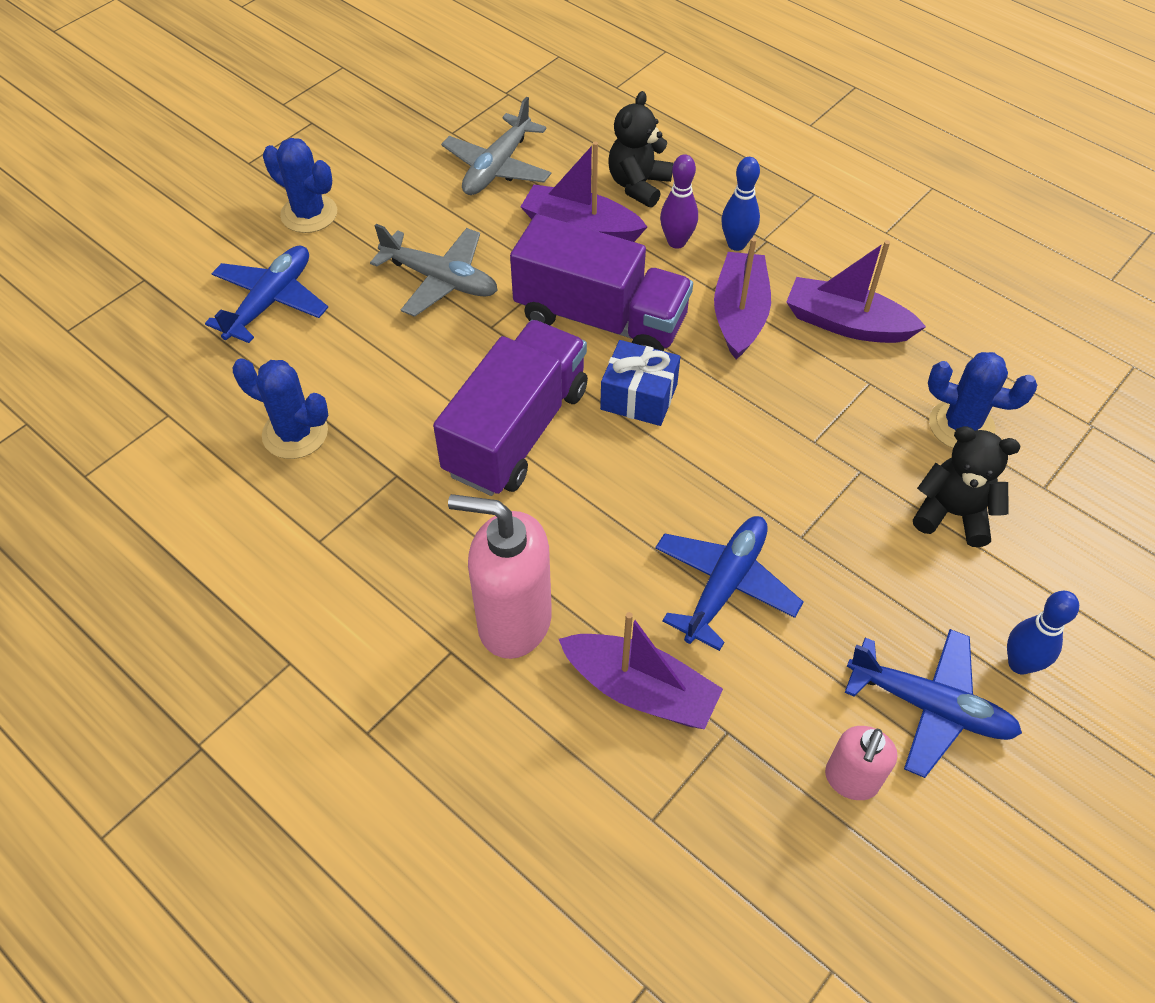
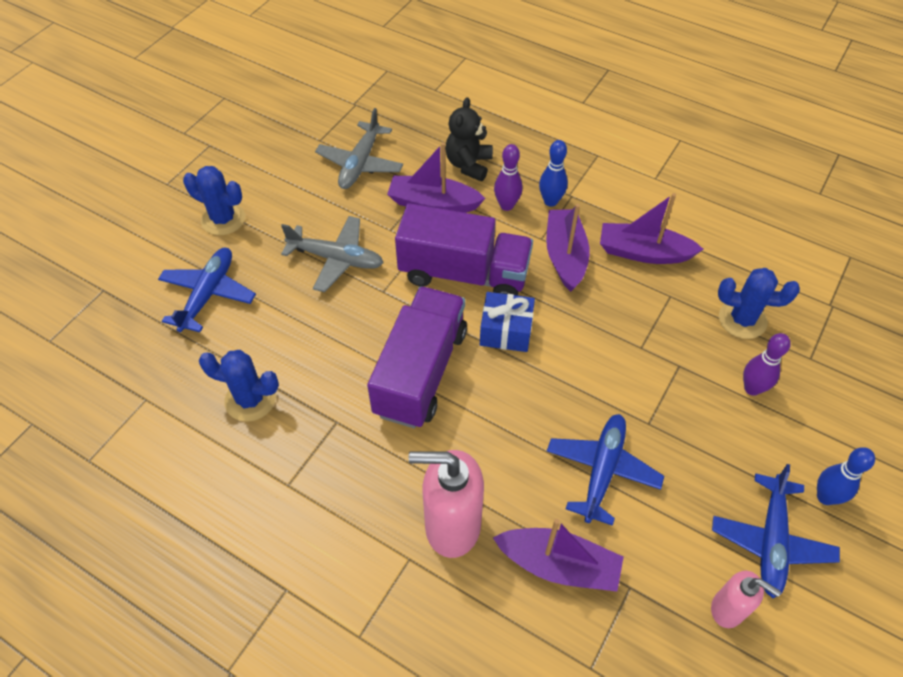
camera: 10 degrees left, 0 degrees up
(851, 780) = (728, 609): pink soap dispenser -> pink soap dispenser turned 75 degrees counterclockwise
(930, 706) = (771, 541): blue plane -> blue plane turned 90 degrees clockwise
(953, 514) = (752, 388): black teddy bear -> purple bowling pin

